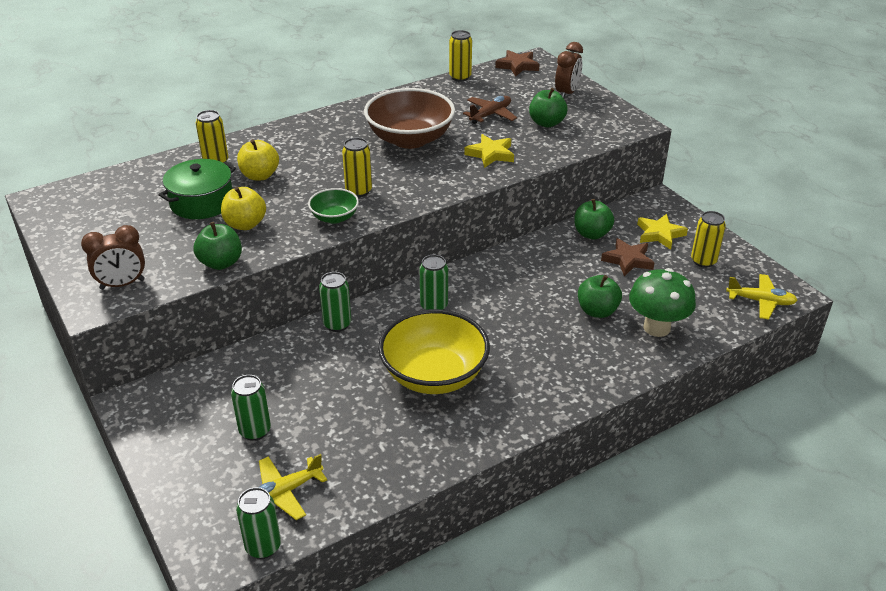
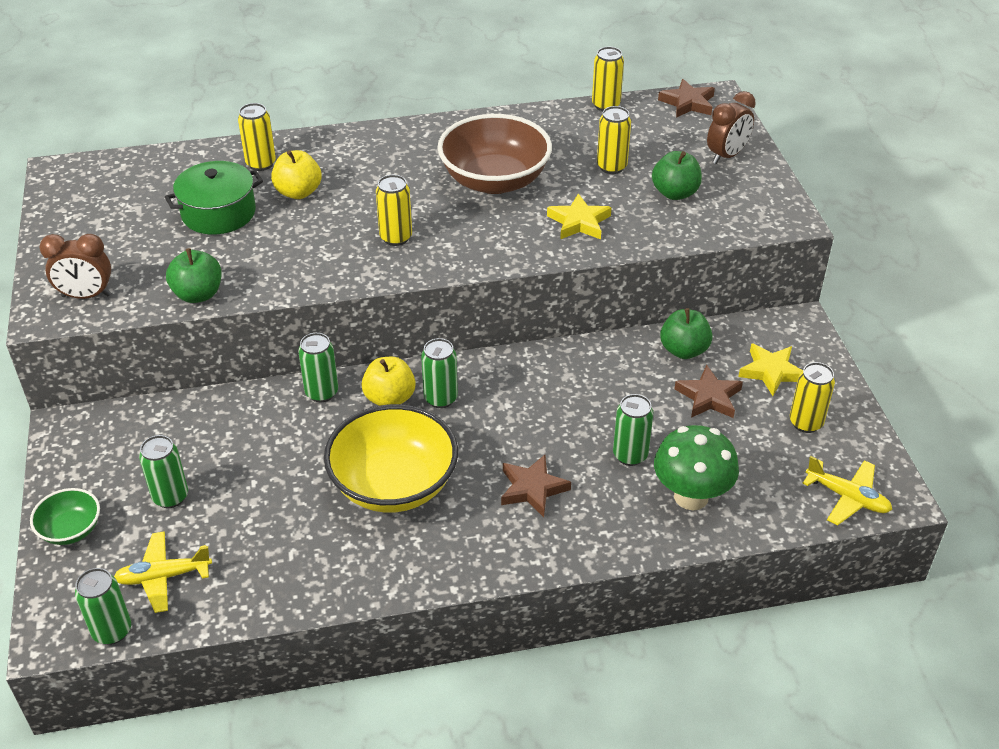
camera: 20 degrees right, 5 degrees up
(245, 224) = (249, 252): yellow apple -> yellow apple (390, 398)
(334, 217) = (350, 266): green bowl -> green bowl (71, 530)
(490, 115) = (611, 167): brown plane -> yellow can
(541, 351) = (532, 488): none -> brown star
(597, 311) = (630, 455): green apple -> green can

